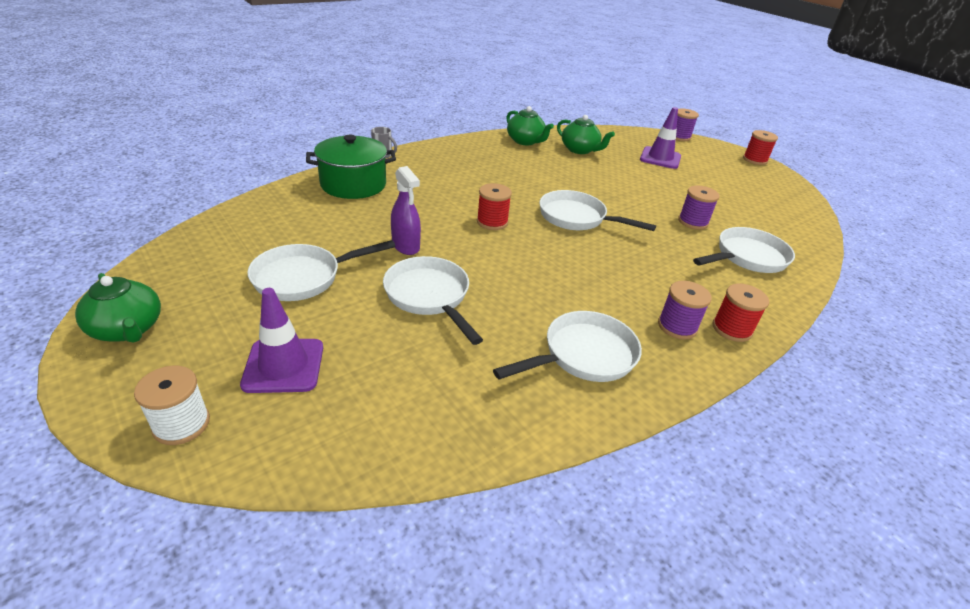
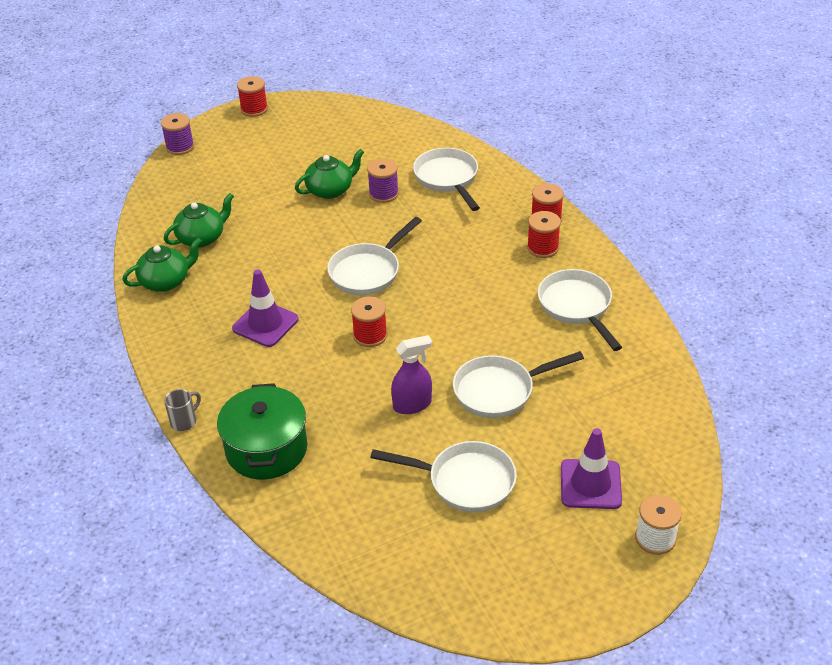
camera: 75 degrees left, 5 degrees up
(128, 329) = (543, 602): green teapot -> green teapot (330, 190)
(304, 277) = (465, 481): white pan -> white pan turned 60 degrees counterclockwise
(660, 158) = (237, 178): purple traffic cone -> purple traffic cone (265, 324)
(677, 326) = (542, 248): purple spool -> red spool

